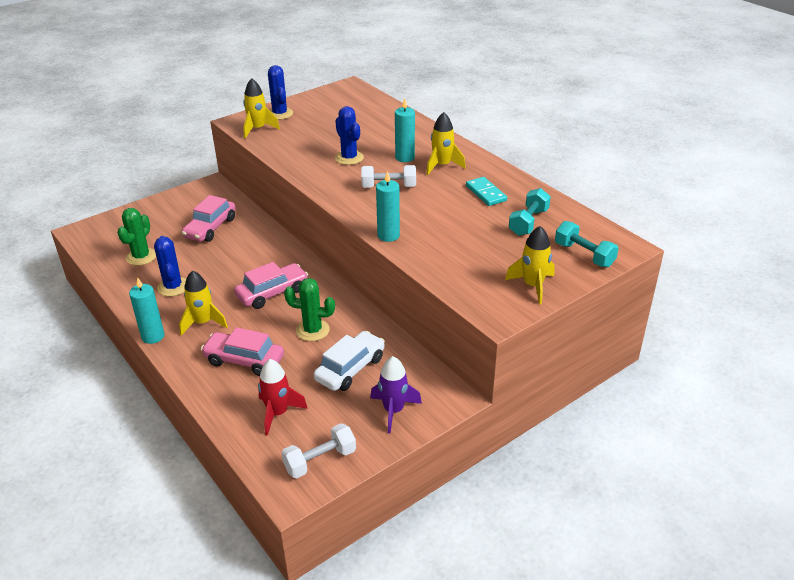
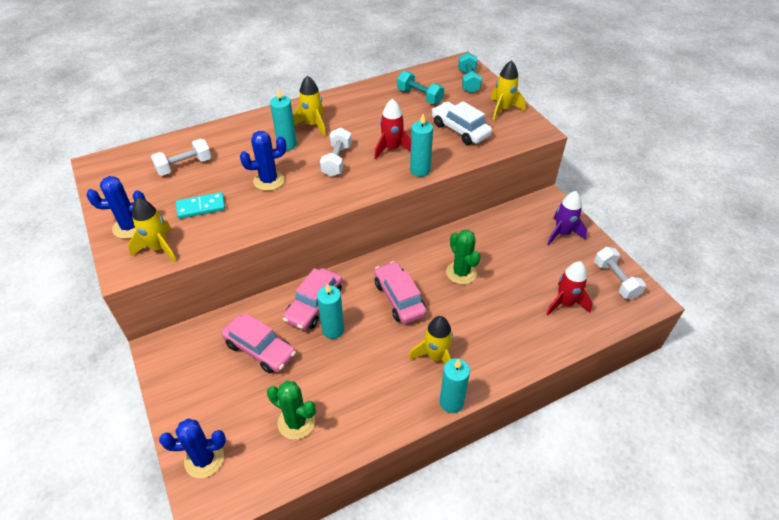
camera: 80 degrees left, 10 degrees up
(173, 287) = (367, 385): blue cactus -> blue cactus (204, 459)
(232, 260) = (333, 330): none -> turquoise candle
(244, 360) = (496, 324): pink car -> pink car (314, 305)
(312, 330) = (461, 273): green cactus -> green cactus turned 45 degrees counterclockwise
(350, 369) = (514, 253): white car -> white car (460, 130)
(358, 118) = (184, 166): none -> white dumbbell
(419, 215) = (392, 149): none -> red rocket
(486, 193) = (369, 109): turquoise domino -> turquoise domino (201, 207)
(584, 255) = (468, 81): turquoise dumbbell -> turquoise dumbbell turned 60 degrees counterclockwise

